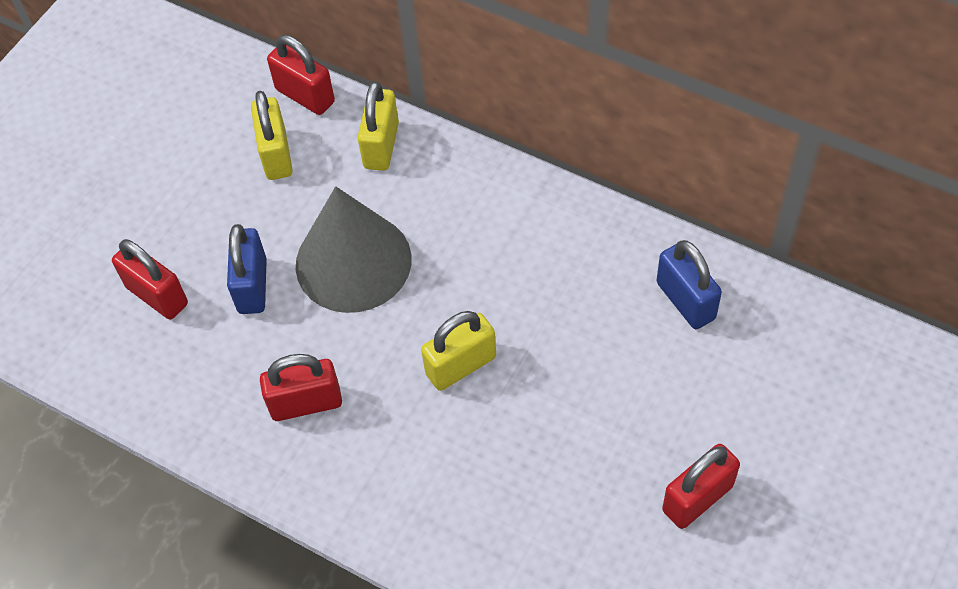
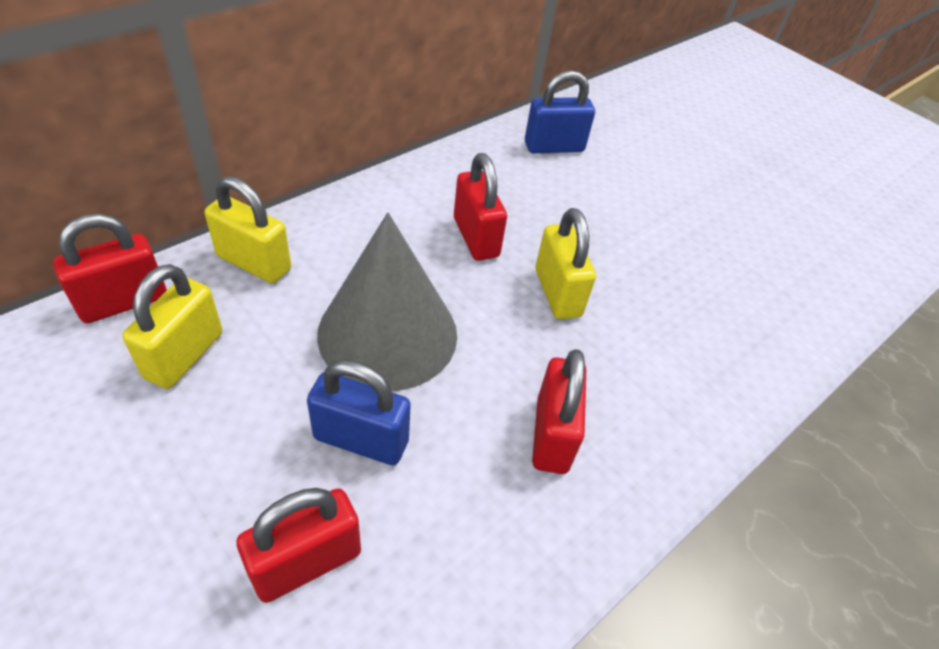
camera: 80 degrees left, 10 degrees down
(276, 154) = (184, 355): yellow padlock -> yellow padlock turned 75 degrees counterclockwise
(697, 498) = (731, 203): red padlock -> red padlock (475, 237)

